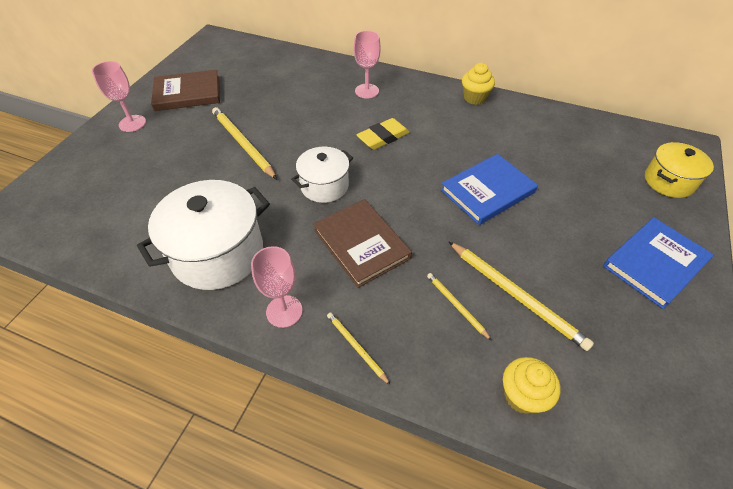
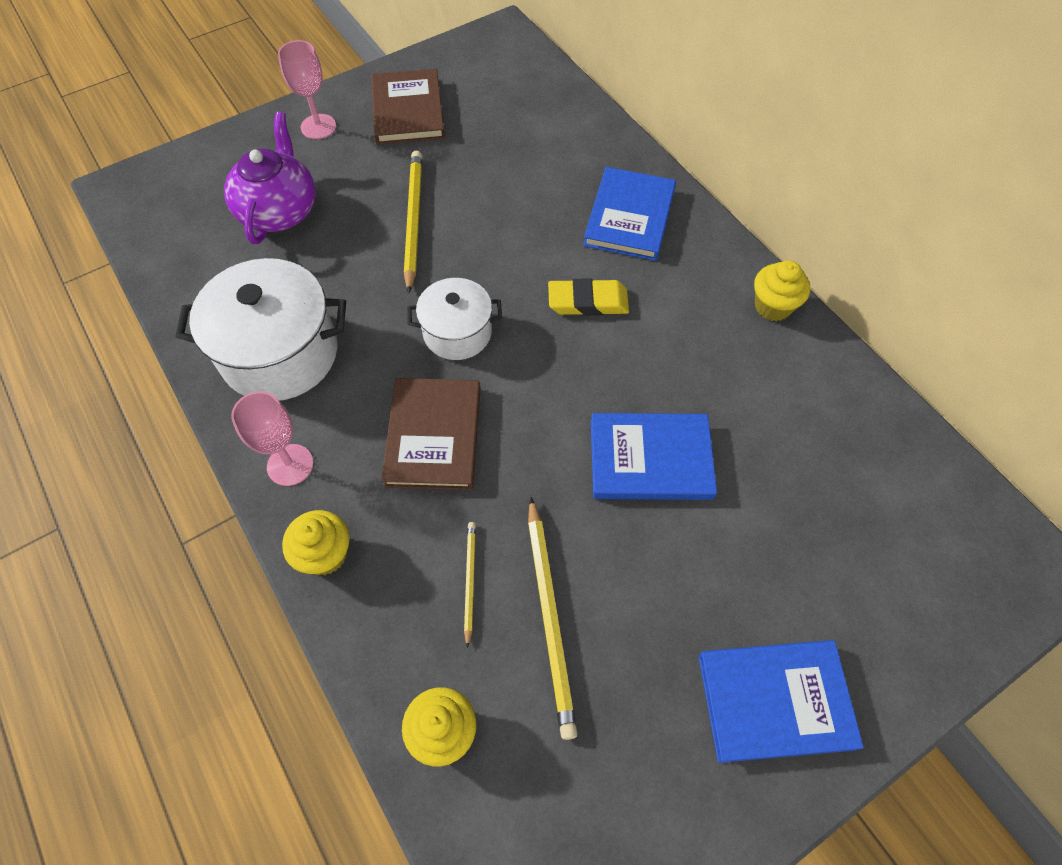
camera: 35 degrees right, 10 degrees up
(145, 177) = (279, 211): none -> purple teapot
(187, 93) = (408, 111): brown book -> brown book turned 60 degrees clockwise
(356, 347) = (325, 554): yellow pencil -> yellow cupcake
(367, 91) = (629, 217): pink goblet -> blue book
(668, 181) = (935, 605): yellow pot -> none

